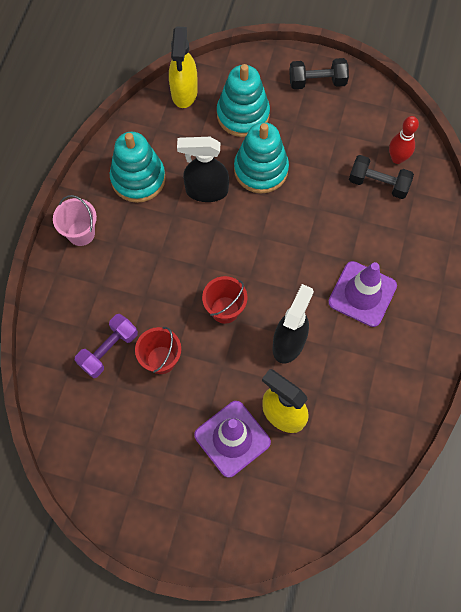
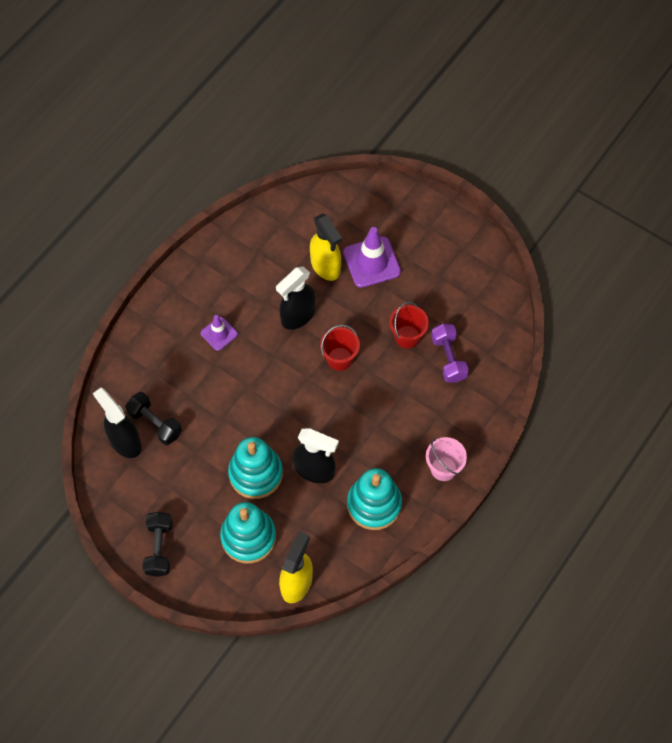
camera: 160 degrees left, 5 degrees down
(108, 350) = (448, 358): purple dumbbell -> purple dumbbell turned 75 degrees counterclockwise
(317, 82) = (159, 548): black dumbbell -> black dumbbell turned 75 degrees clockwise
(362, 294) = (219, 333): purple traffic cone -> purple traffic cone, size x0.58
(397, 158) = (125, 441): red bowling pin -> black spray bottle

